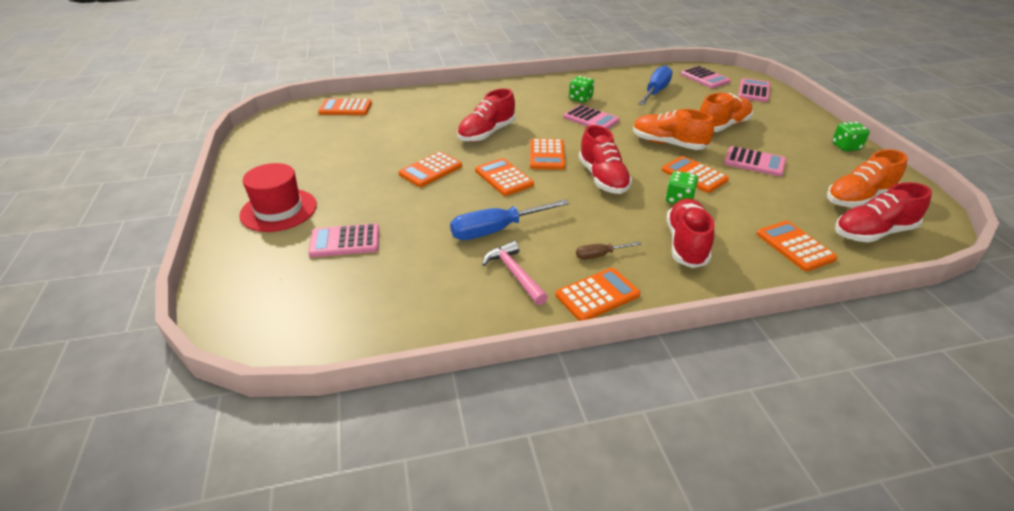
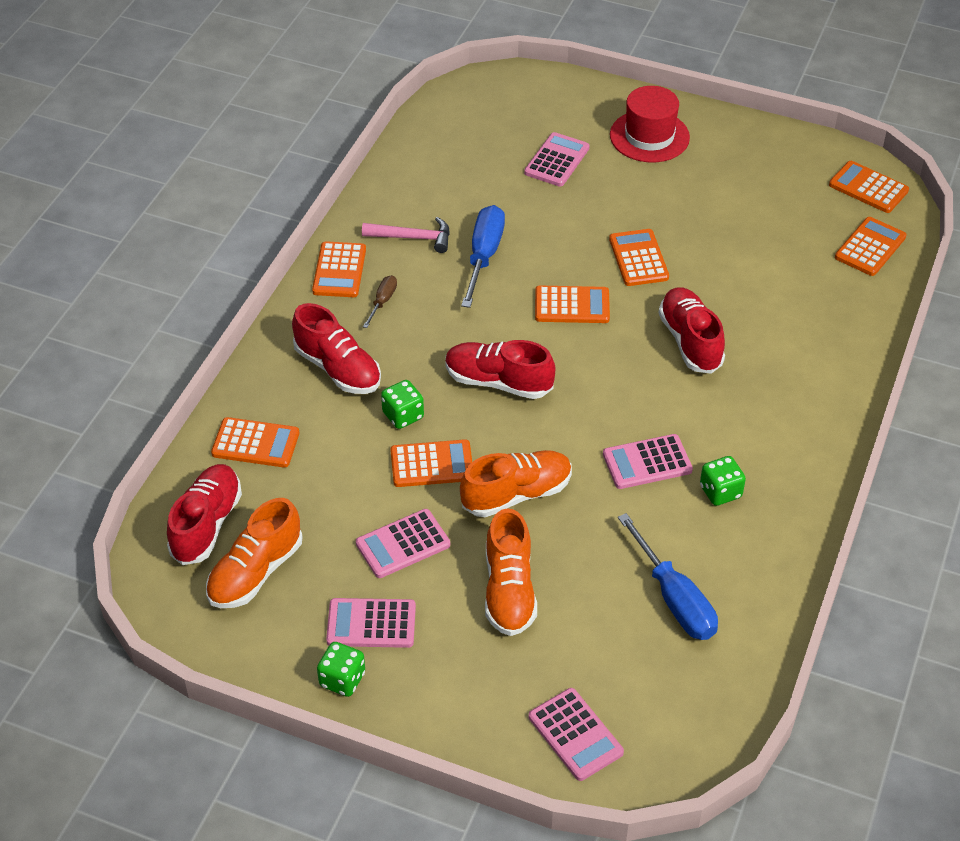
camera: 125 degrees right, 10 degrees up
(547, 155) = (590, 365): orange calculator -> orange calculator (868, 188)
(704, 78) = (674, 710): pink calculator -> pink calculator (371, 624)
(858, 198) = (255, 572): orange shoe -> orange shoe turned 150 degrees counterclockwise

